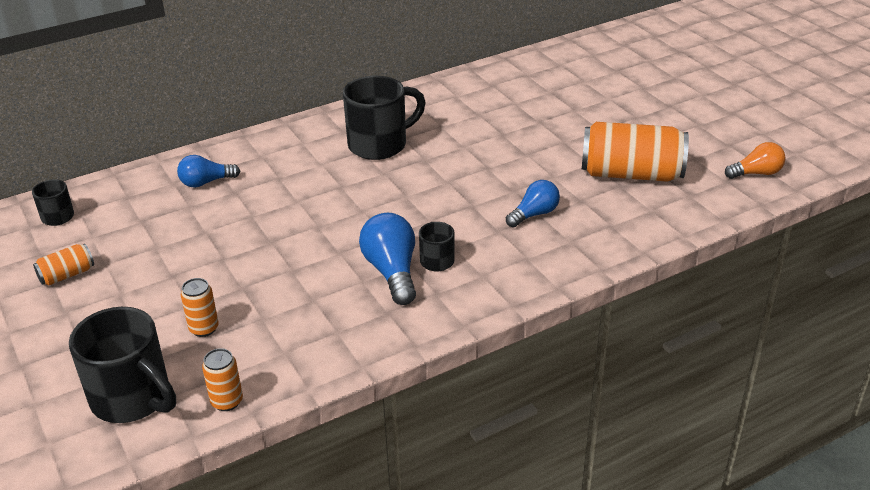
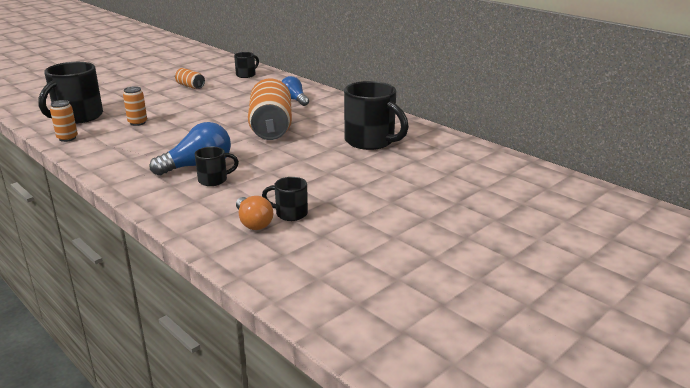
camera: 75 degrees right, 10 degrees down
(534, 214) = (290, 214): blue light bulb -> black mug
(631, 174) = (384, 261): orange can -> orange can (271, 127)
(756, 173) = (433, 357): orange light bulb -> orange light bulb (253, 223)

